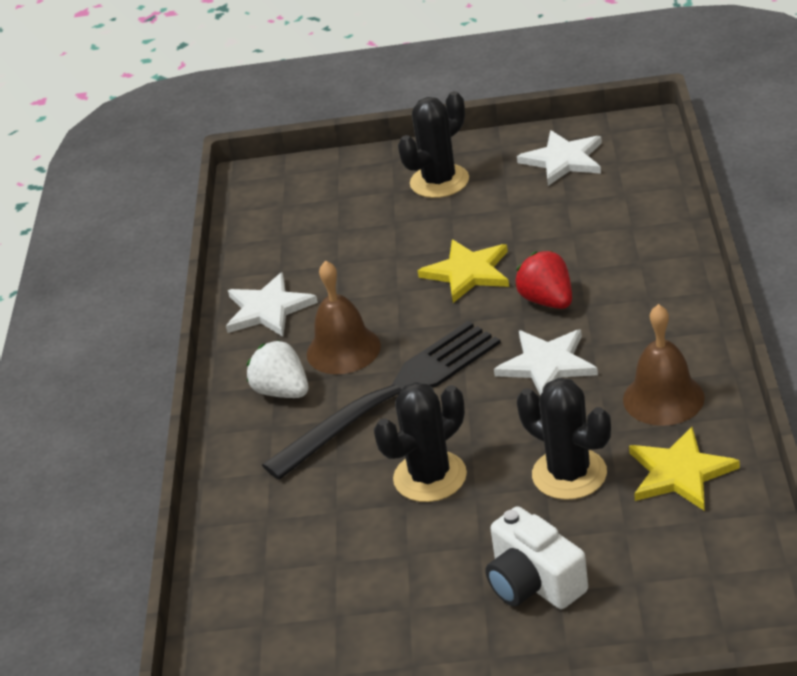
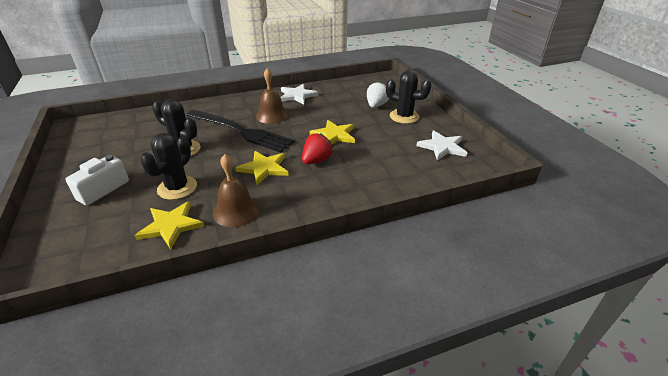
camera: 65 degrees right, 0 degrees up
(282, 391) = (243, 107): white strawberry -> white strawberry (376, 105)
(547, 364) = (264, 168): white star -> yellow star

